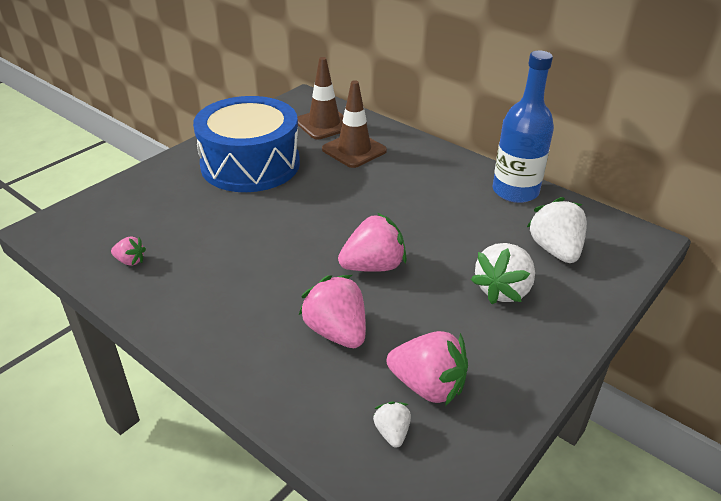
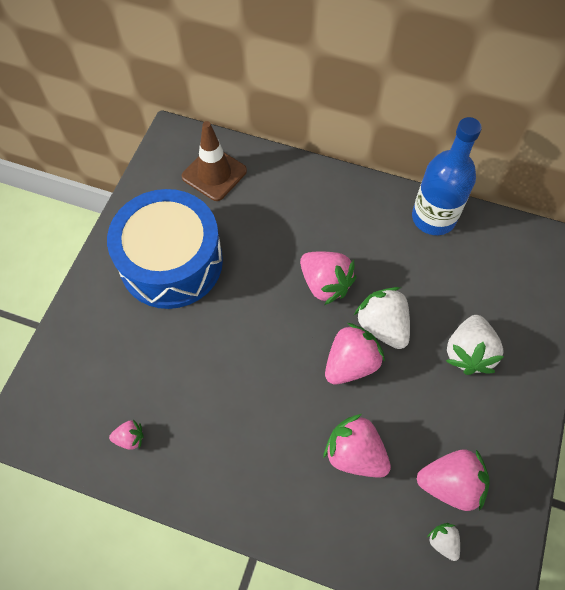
camera: 20 degrees left, 25 degrees up
(354, 150) = (262, 206): brown traffic cone -> none
(381, 208) = (325, 284): none -> pink strawberry
(555, 250) = (493, 286): white strawberry -> white strawberry (382, 326)

